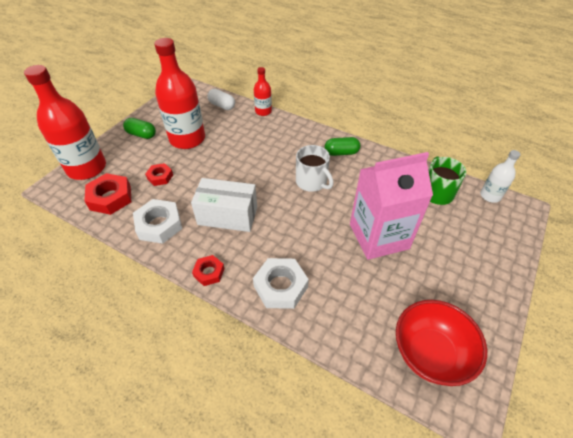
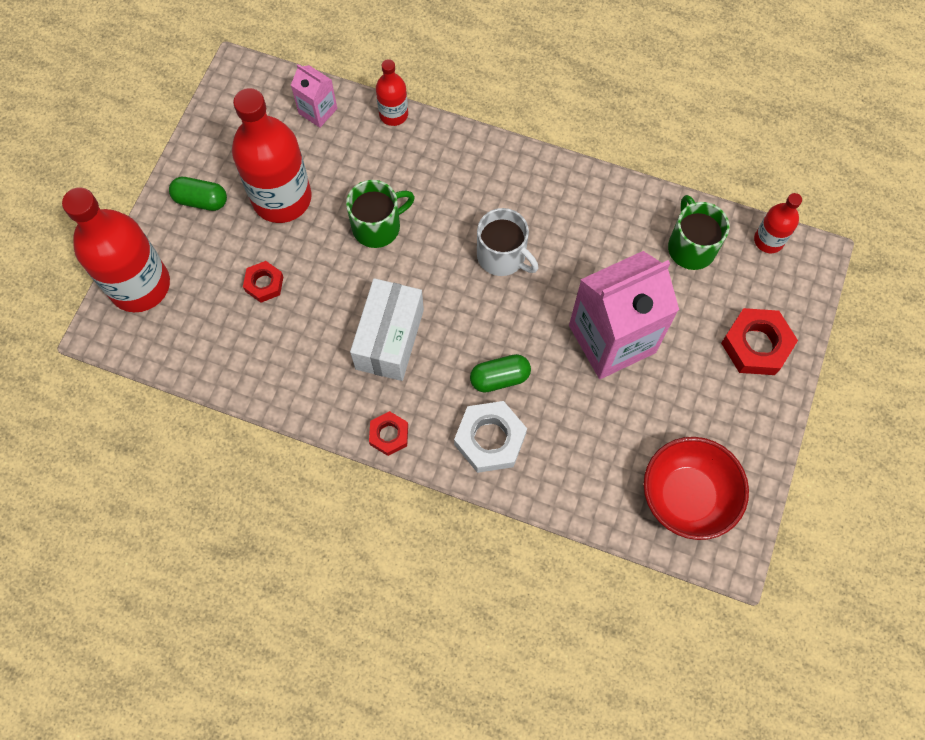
camera: 10 degrees left, 20 degrees up
(110, 198) = (202, 335): red nut -> red nut (756, 345)
(159, 225) = (294, 371): white nut -> none
(222, 106) = (318, 111): white capsule -> pink carton
(227, 215) = (389, 339): white box -> white box turned 75 degrees counterclockwise
(238, 158) = (377, 226): none -> green mug
(341, 153) = (539, 189): green capsule -> green capsule (499, 378)
(490, 196) = (768, 240): white bottle -> red bottle

